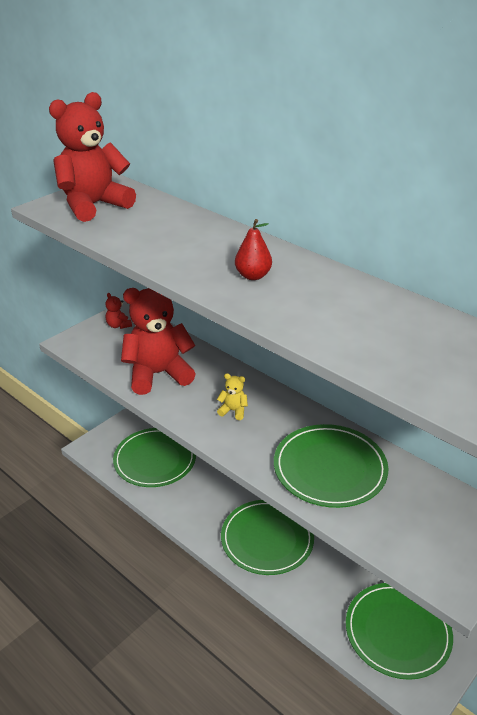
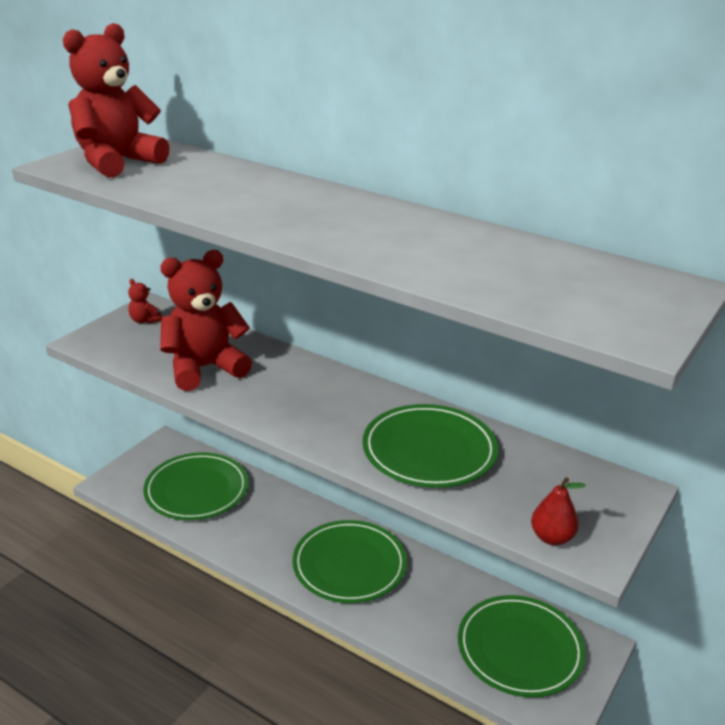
camera: 10 degrees left, 5 degrees down
(233, 411) = (304, 400): yellow teddy bear -> none
(253, 276) = (328, 220): red pear -> red pear (551, 537)

